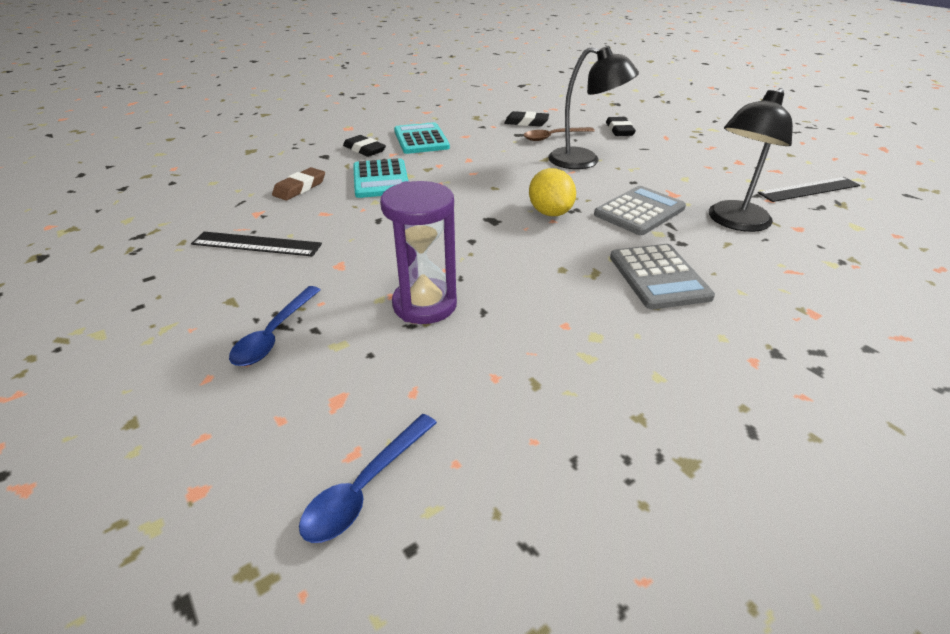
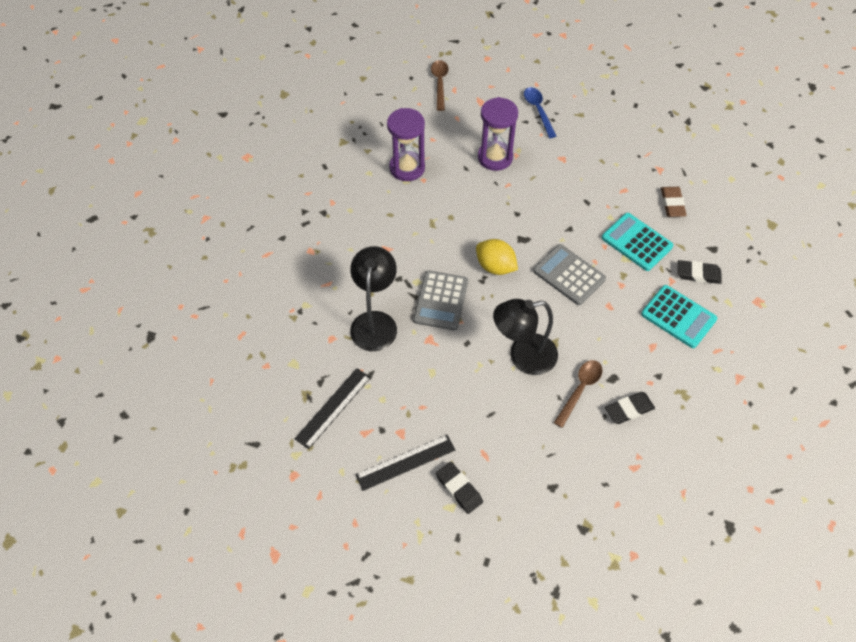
camera: 145 degrees right, 20 degrees up
(256, 244) = (622, 148): black ruler -> black ruler (405, 462)
(365, 487) = (440, 83): blue spoon -> brown spoon
(580, 353) = (407, 168): none -> purple hourglass
(619, 130) = (535, 445): black eraser -> black eraser (459, 489)
(658, 277) = (397, 238): grey calculator -> grey calculator (569, 275)

